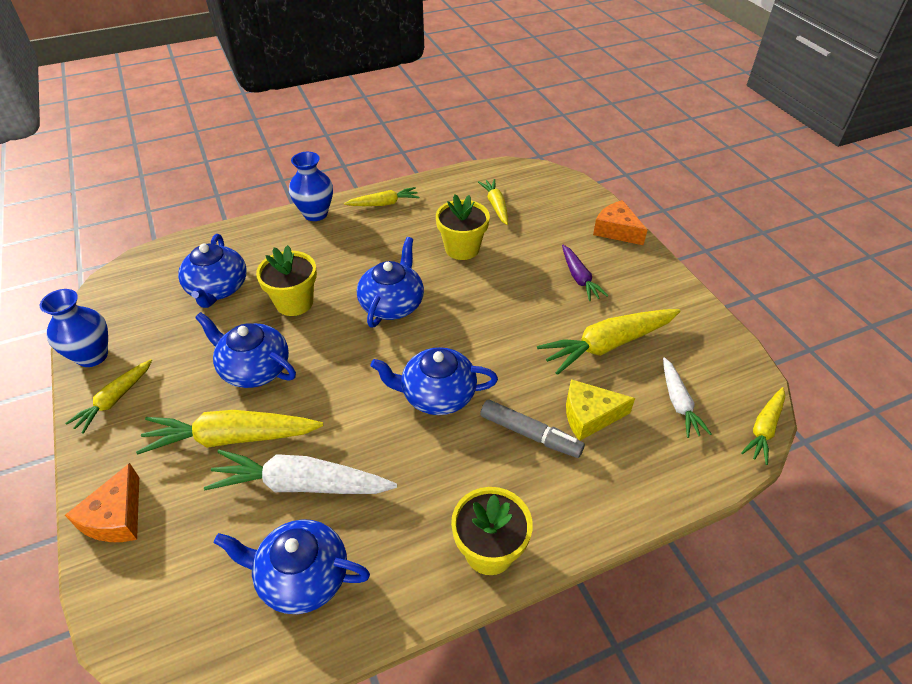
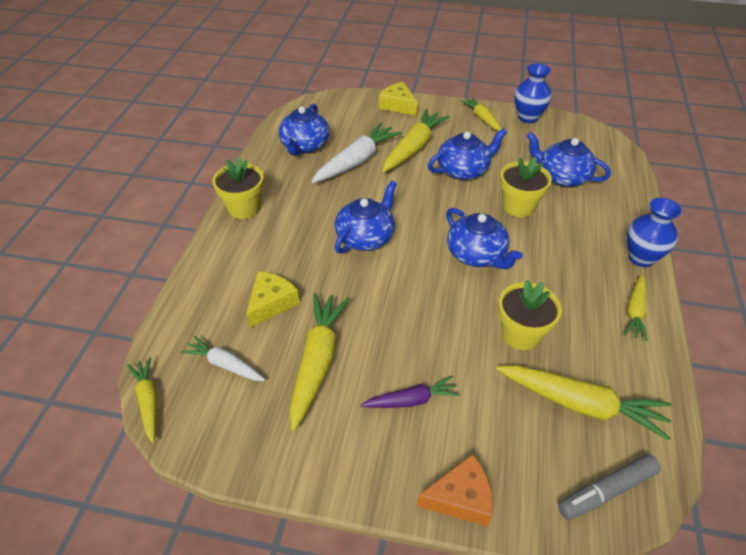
camera: 125 degrees right, 0 degrees up
(116, 517) = (398, 105): orange cheese -> yellow cheese
(302, 577) = (305, 146): blue teapot -> blue teapot turned 150 degrees clockwise
(496, 206) = (581, 404): yellow carrot -> yellow carrot, size x1.71
(530, 434) = (290, 264): grey marker -> grey marker (606, 491)
(579, 278) = (411, 400): purple carrot -> purple carrot turned 150 degrees clockwise

